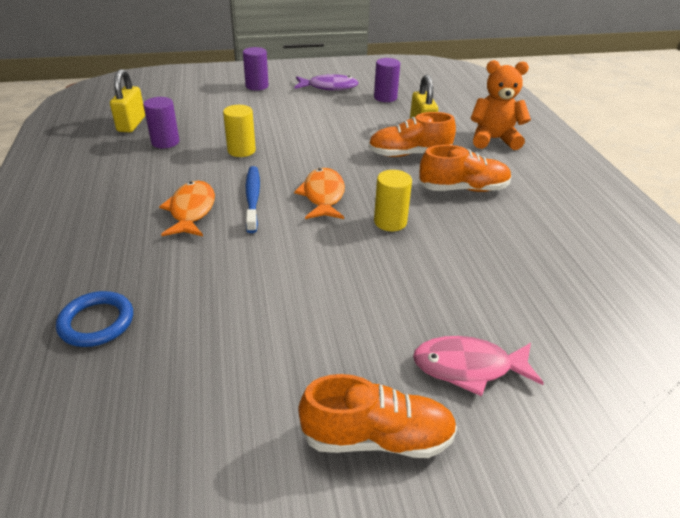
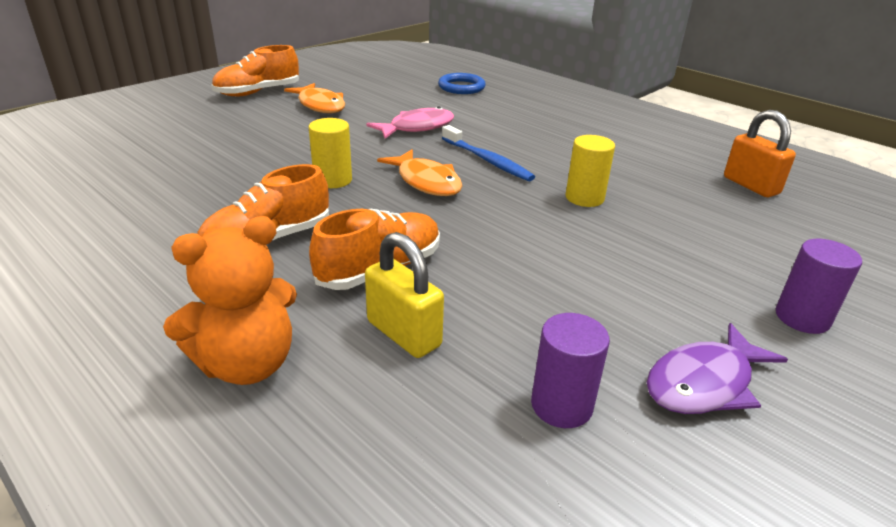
camera: 145 degrees right, 5 degrees down
(131, 124) = (751, 185): yellow padlock -> orange padlock
(165, 142) = (671, 180): purple cylinder -> none
(191, 211) = (518, 139): orange fish -> orange fish (320, 105)
(468, 367) = (212, 121): pink fish -> pink fish (417, 127)

